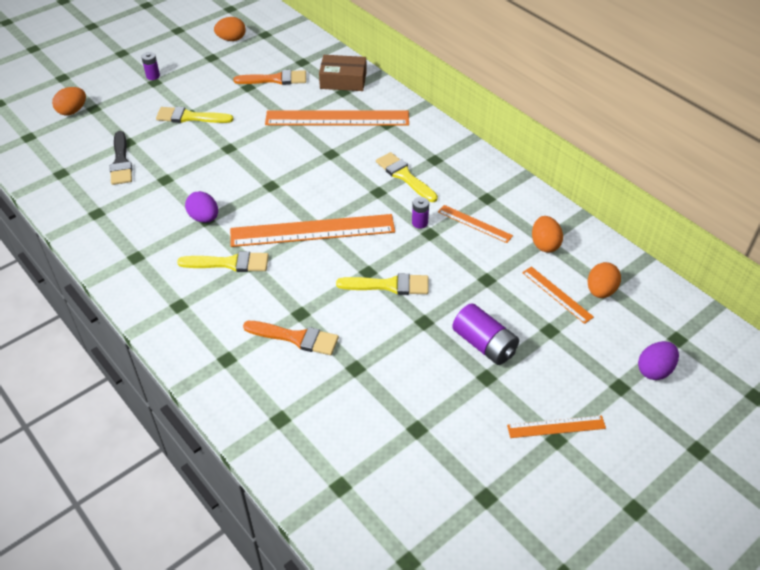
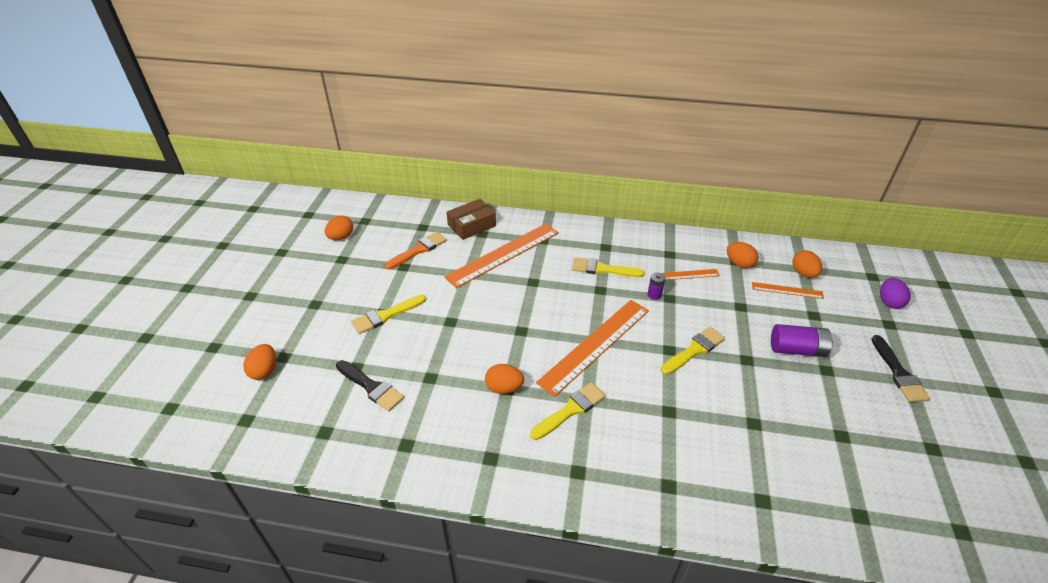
camera: 40 degrees left, 5 degrees down
(153, 76) = (307, 300): purple battery -> none
(204, 218) = (504, 388): purple egg -> orange egg
(296, 338) = (691, 431): orange brush -> none
(556, 427) = (898, 373): orange ruler -> black brush

